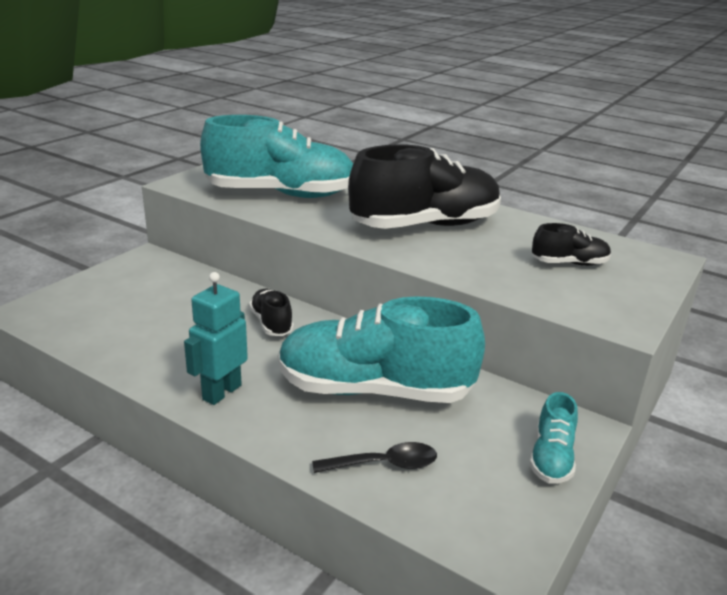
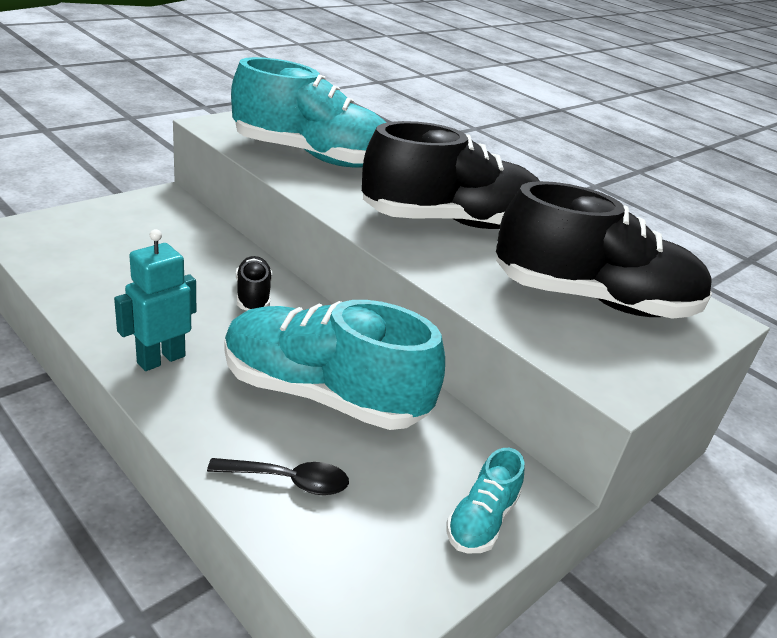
camera: 10 degrees right, 5 degrees up
(569, 263) = (593, 300): black shoe -> black shoe, size x2.22

